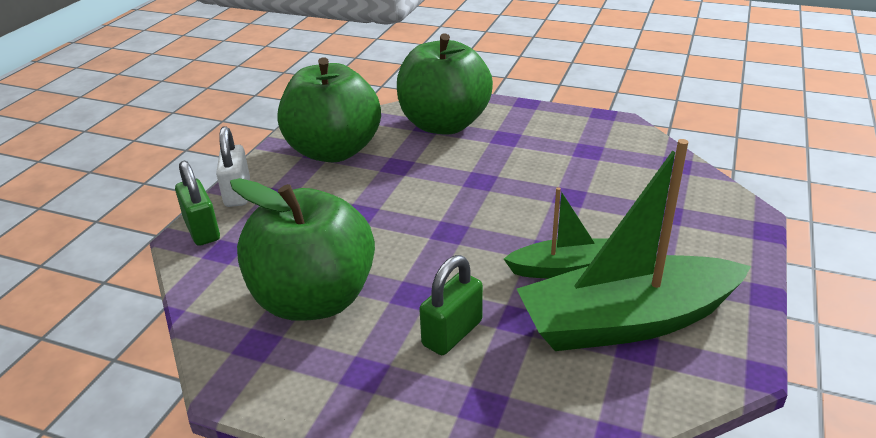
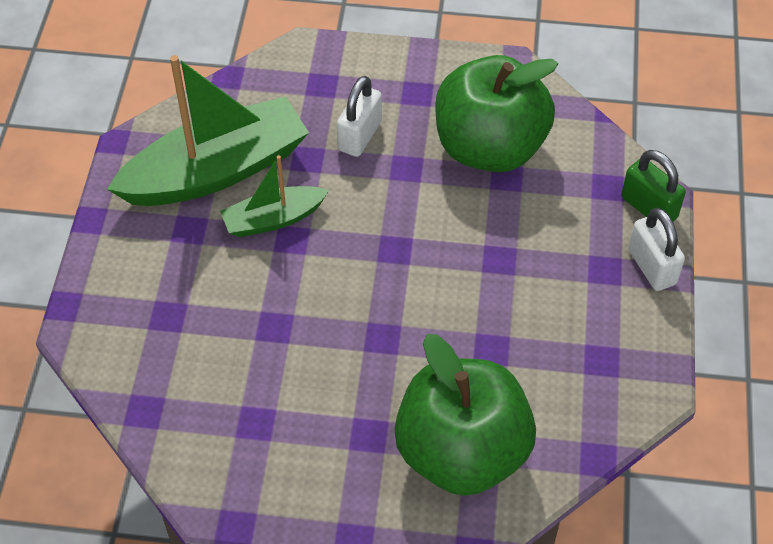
camera: 165 degrees right, 20 degrees up
(333, 151) = (584, 364): green apple -> none
(452, 333) = (360, 136): green padlock -> white padlock

